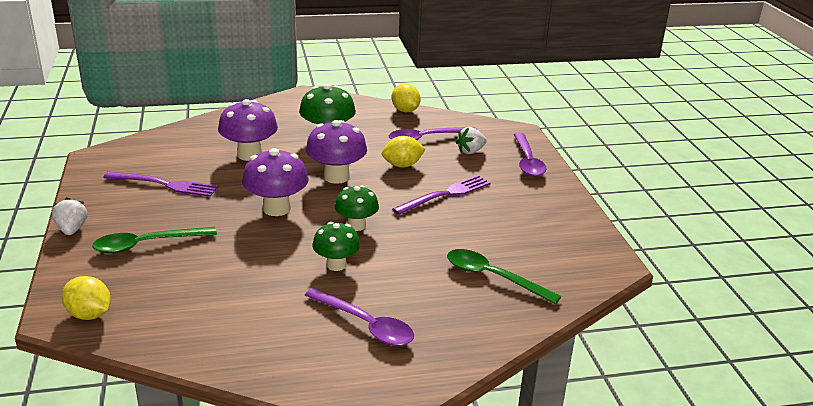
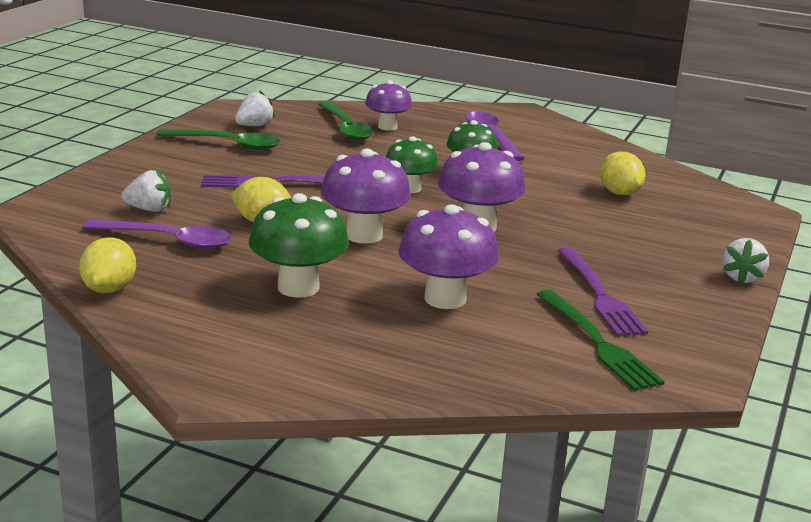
camera: 145 degrees left, 5 degrees down
(89, 314) = (729, 203): yellow lemon -> yellow lemon (619, 193)
(147, 244) = (653, 238): green spoon -> green spoon (227, 144)
(152, 157) = (598, 343): none -> green fork
(165, 184) = (599, 295): purple fork -> purple fork turned 150 degrees counterclockwise
(466, 296) = (387, 127): none -> purple mushroom
(527, 161) = (111, 181): purple spoon -> none
(555, 247) = (254, 126): none -> white strawberry

